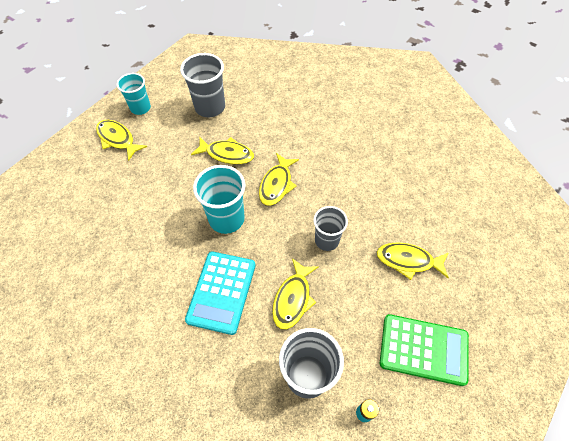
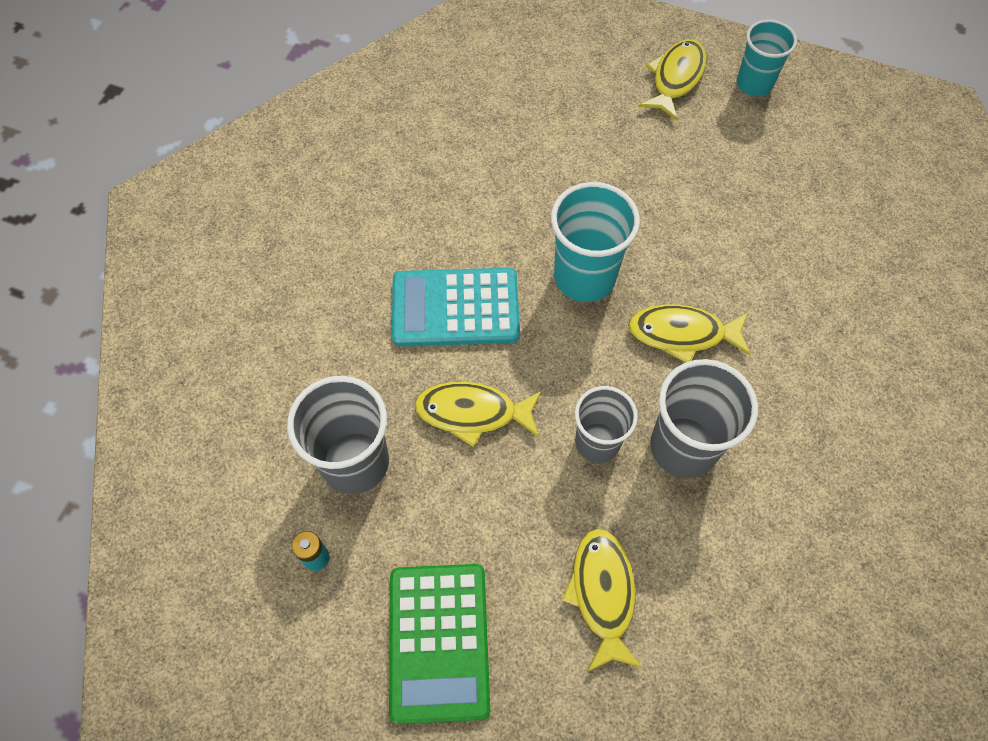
camera: 75 degrees right, 5 degrees up
(210, 107) = (806, 181): grey cup -> grey cup (683, 447)
(227, 154) = (714, 239): yellow fish -> none

